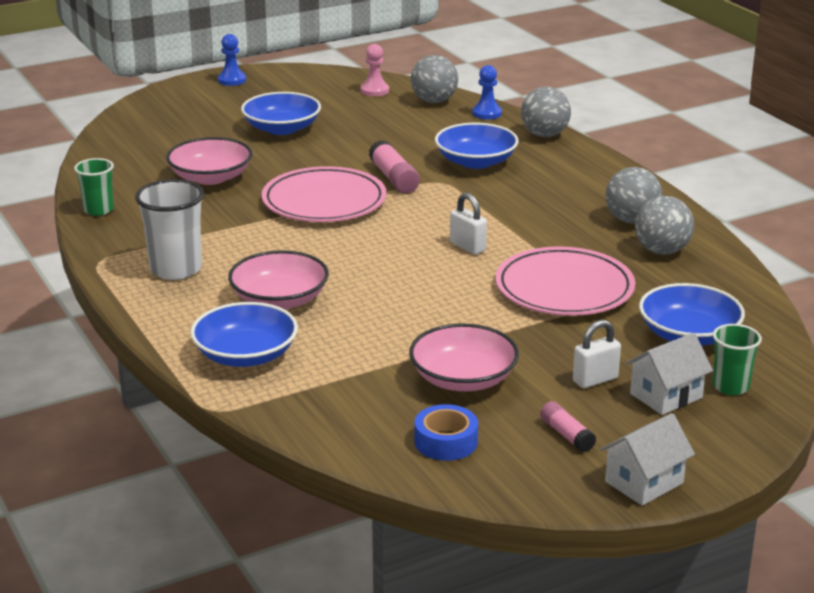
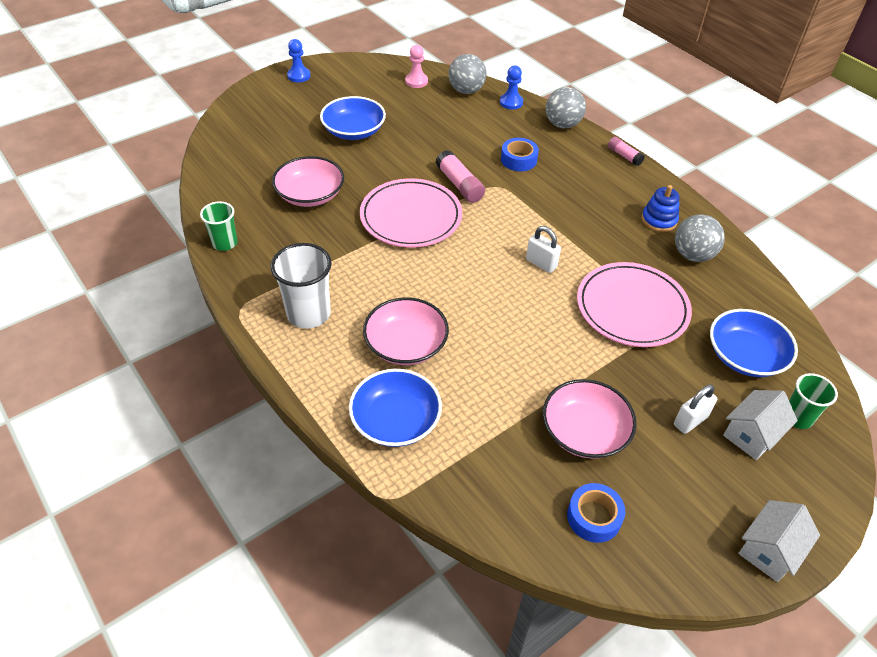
camera: 10 degrees left, 20 degrees up
(476, 161) = (518, 160): blue bowl -> blue tape
(566, 435) = (689, 495): pink glue stick -> pink glue stick (624, 156)
(631, 220) = (659, 220): grey ball -> blue stacking toy

